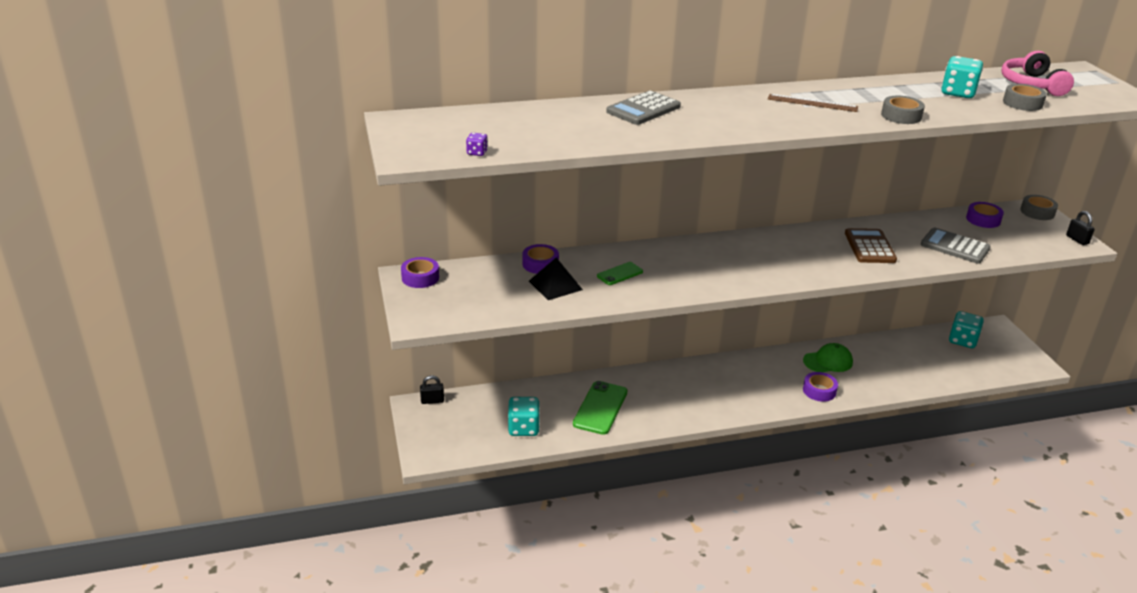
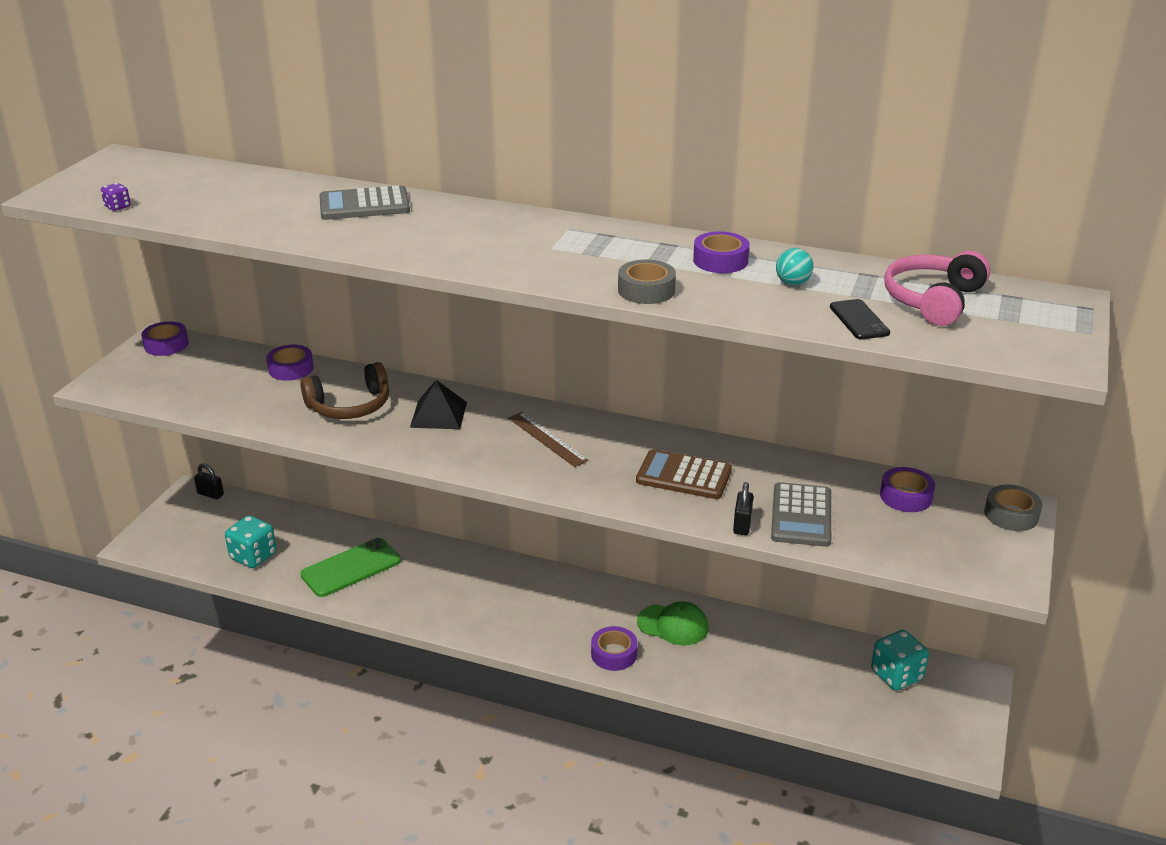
camera: 35 degrees right, 0 degrees up
(555, 285) = (270, 395): black pyramid -> black pyramid (438, 414)
(619, 274) = (349, 406): green phone -> brown headphones
(812, 103) = (569, 246): brown ruler -> brown ruler (547, 439)
(869, 247) = (683, 476): brown calculator -> brown calculator turned 105 degrees counterclockwise
(902, 90) = (720, 260): none -> purple tape
(955, 247) = (801, 516): grey calculator -> grey calculator turned 150 degrees counterclockwise
(958, 93) = (792, 283): turquoise dice -> turquoise ball
(1022, 103) = (859, 320): grey tape -> black phone
(1077, 240) = (1009, 572): black padlock -> black padlock (742, 525)

